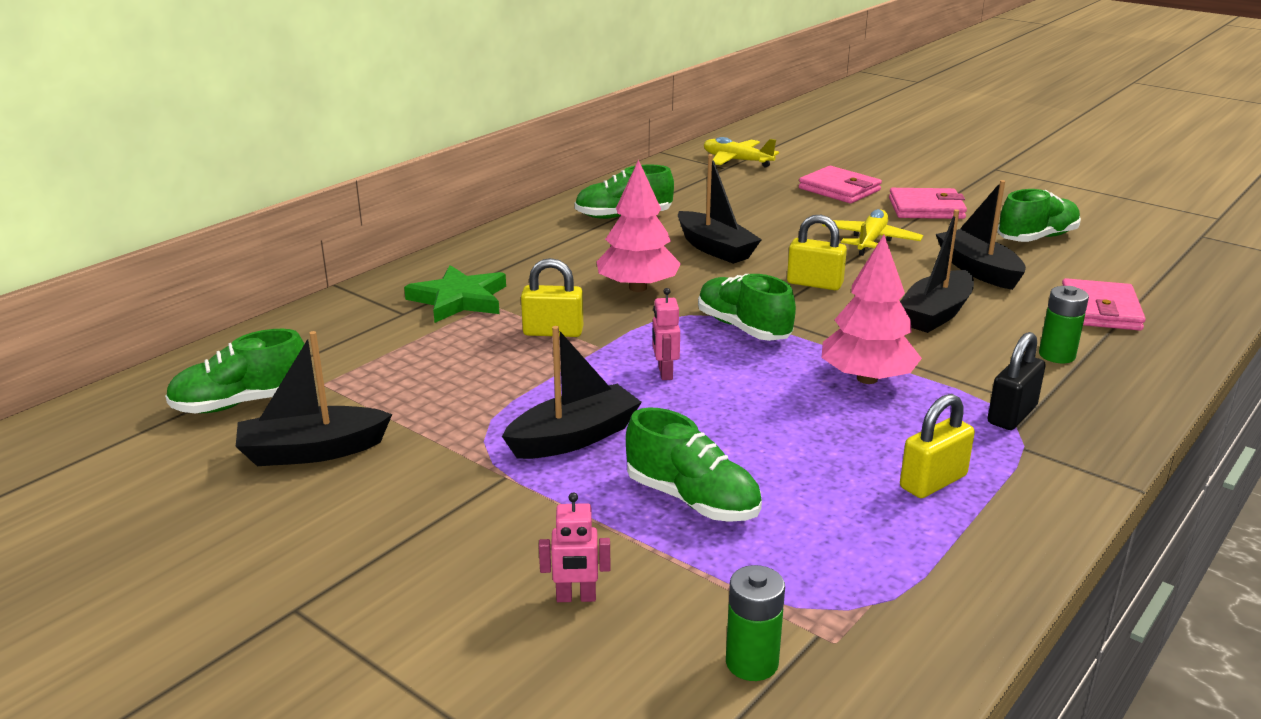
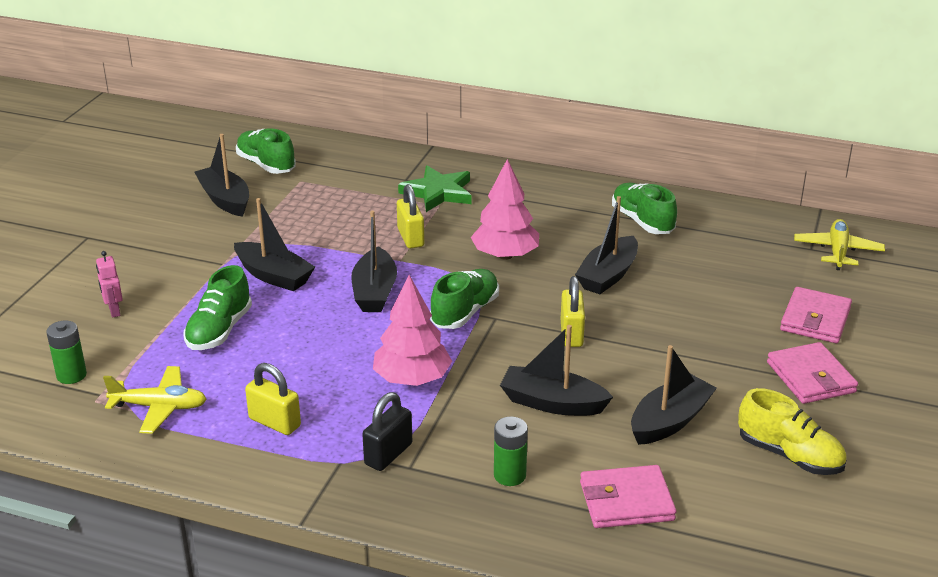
camera: 70 degrees right, 5 degrees up
(665, 373) = (374, 292): pink robot -> black boat
(870, 241) = (692, 352): yellow plane -> yellow plane (159, 407)
(1012, 415) = (388, 454): black padlock -> black padlock turned 75 degrees counterclockwise
(1037, 238) = (789, 455): green shoe -> yellow shoe

